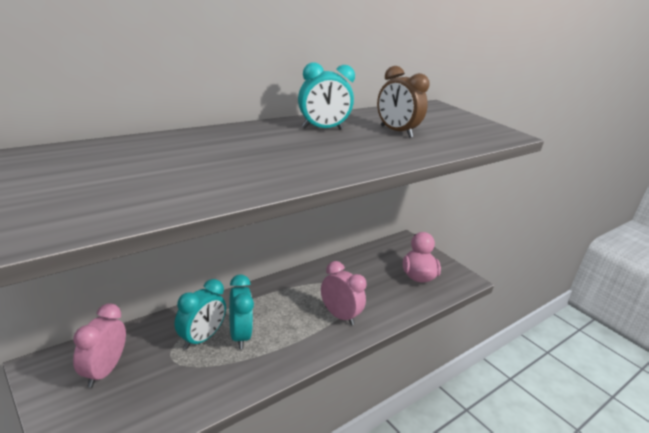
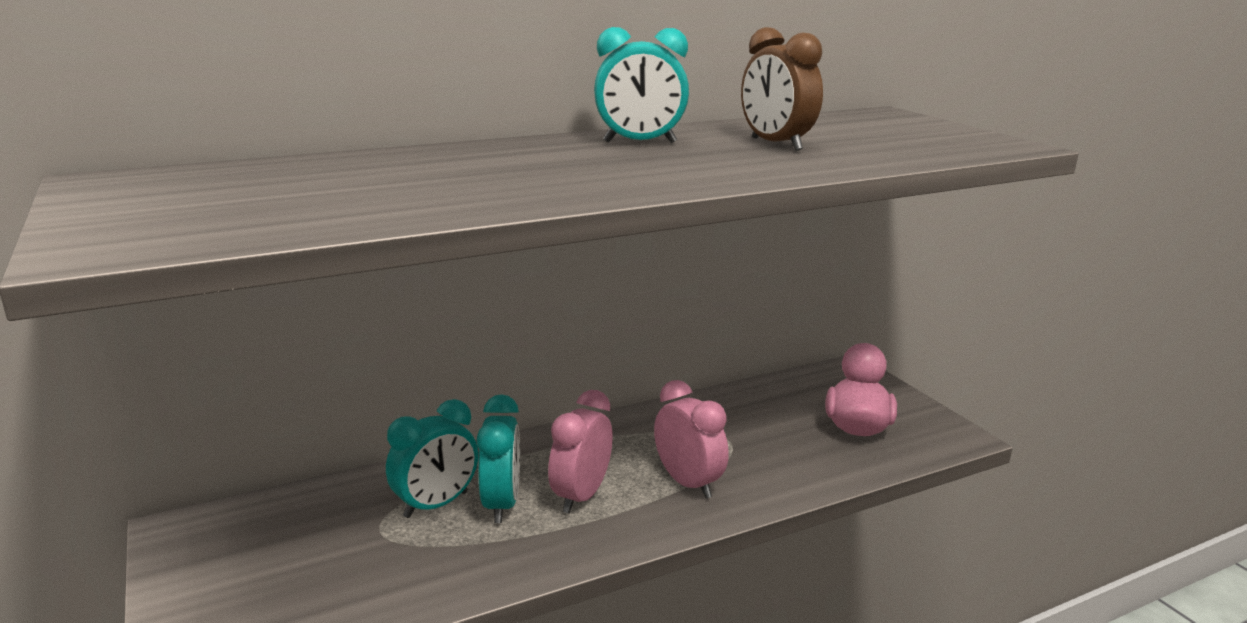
camera: 15 degrees right, 5 degrees down
(103, 371) = (268, 542): pink clock -> pink clock (581, 496)

